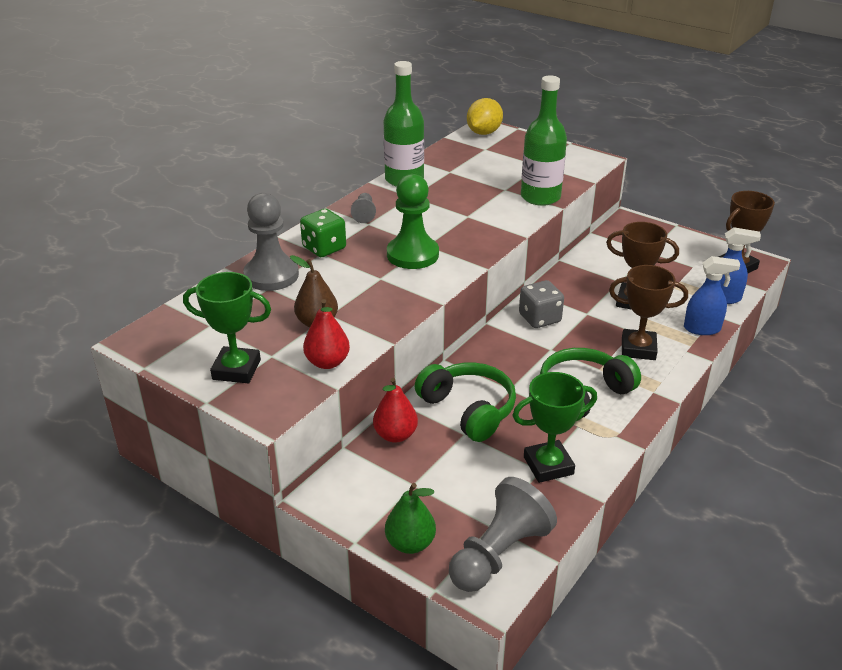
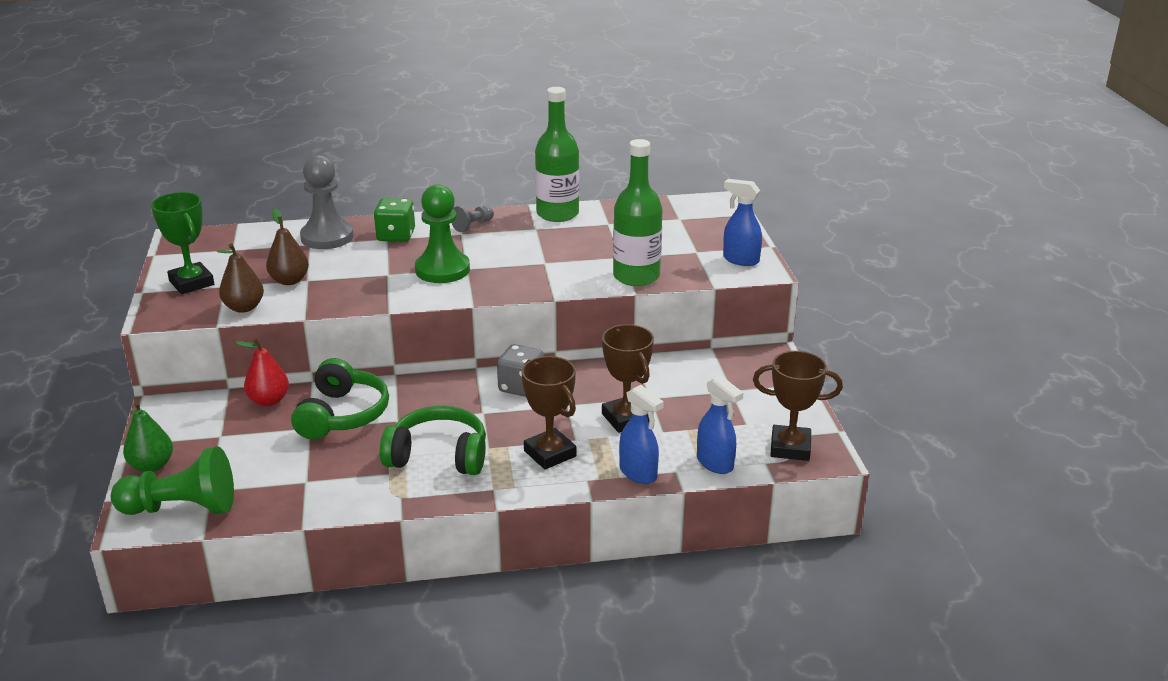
camera: 45 degrees right, 5 degrees down
(327, 362) = (244, 307): red pear -> brown pear
(484, 133) = (709, 205): yellow lemon -> none
(498, 553) = (182, 508): grey pawn -> green pawn
(548, 465) = (316, 482): green trophy -> none
(572, 159) = (740, 260): none -> blue spray bottle

